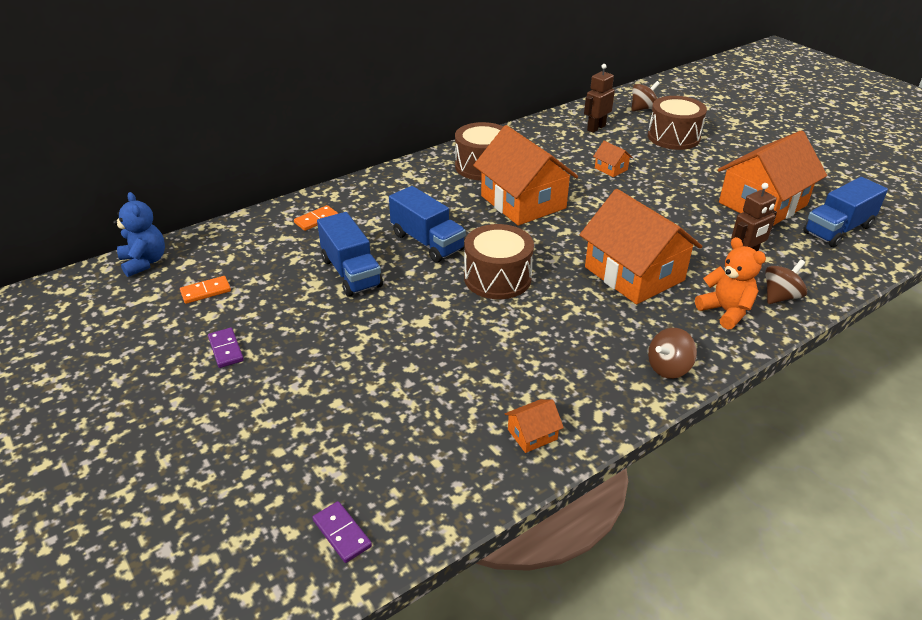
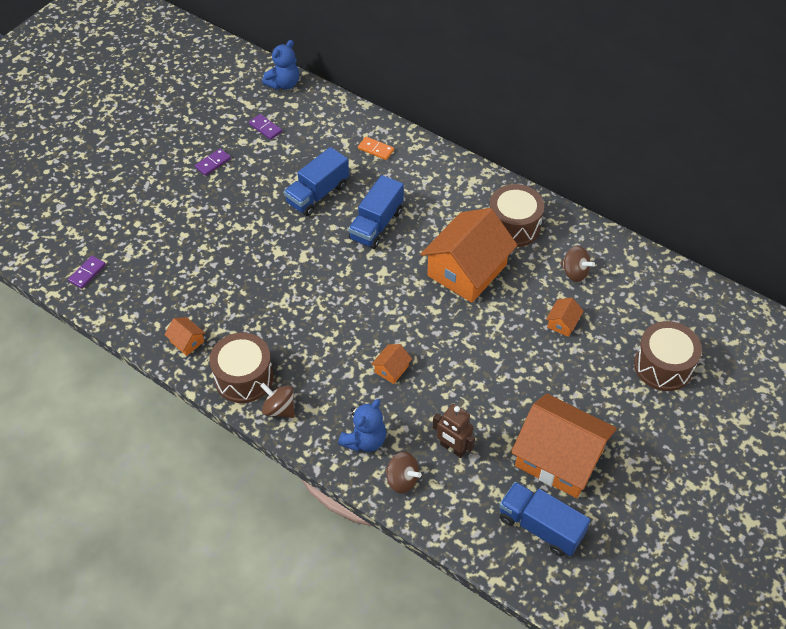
camera: 70 degrees right, 15 degrees up
(206, 291) = (265, 128): orange domino -> purple domino
(497, 278) = (347, 281): brown drum -> brown drum (244, 377)
(596, 128) = (643, 295): brown robot -> none
(634, 274) = (391, 369): orange house -> orange house, size x0.40
(643, 108) = (717, 328): brown spinning top -> brown spinning top (574, 272)
(725, 311) = (364, 440): orange teddy bear -> blue teddy bear

